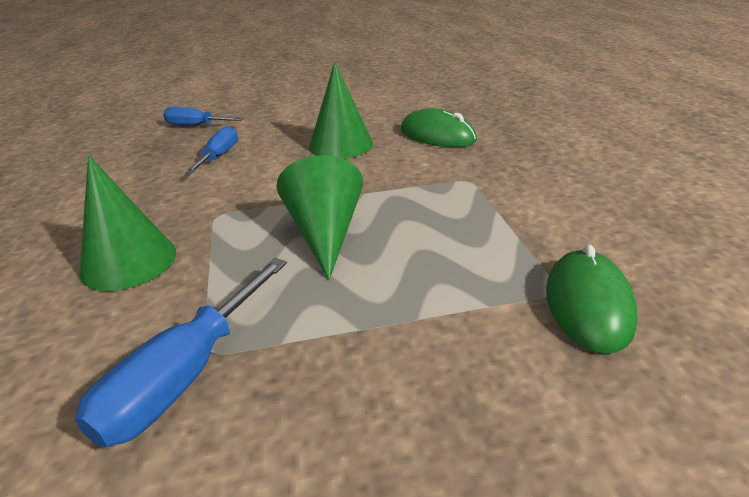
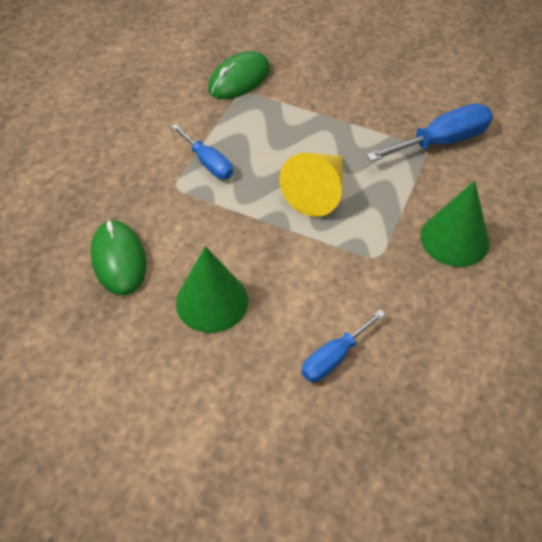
camera: 145 degrees left, 20 degrees up
(195, 126) = (325, 466): blue screwdriver -> blue screwdriver (208, 163)
(325, 234) = (318, 192): green cone -> yellow cone

